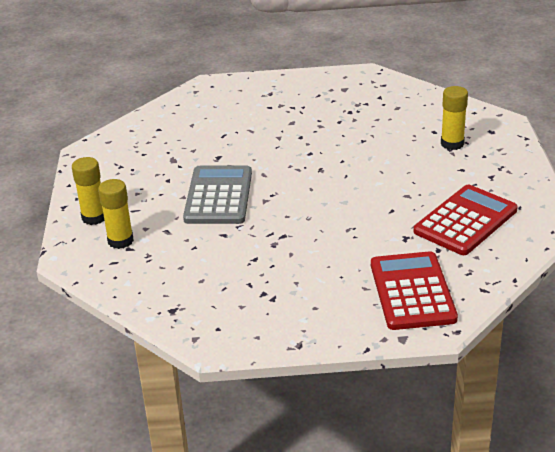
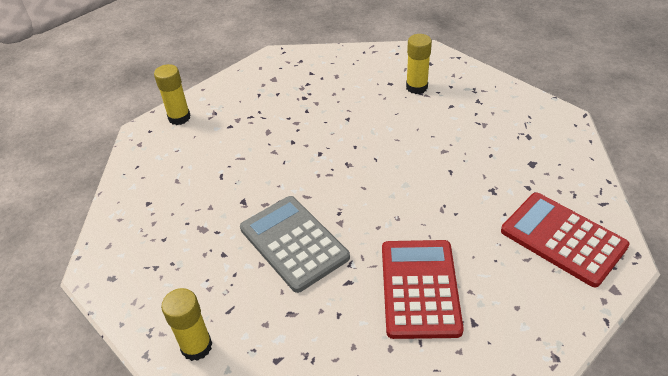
camera: 40 degrees left, 10 degrees up
(120, 241) = (258, 357): yellow glue stick -> yellow glue stick (179, 118)
(465, 221) = (512, 149): red calculator -> red calculator (420, 288)

